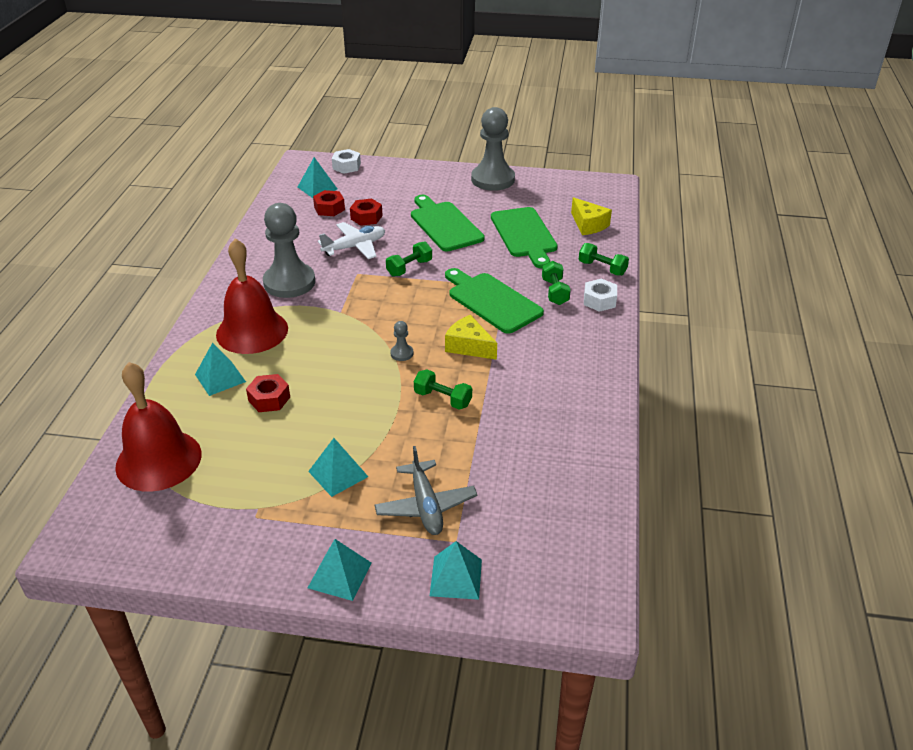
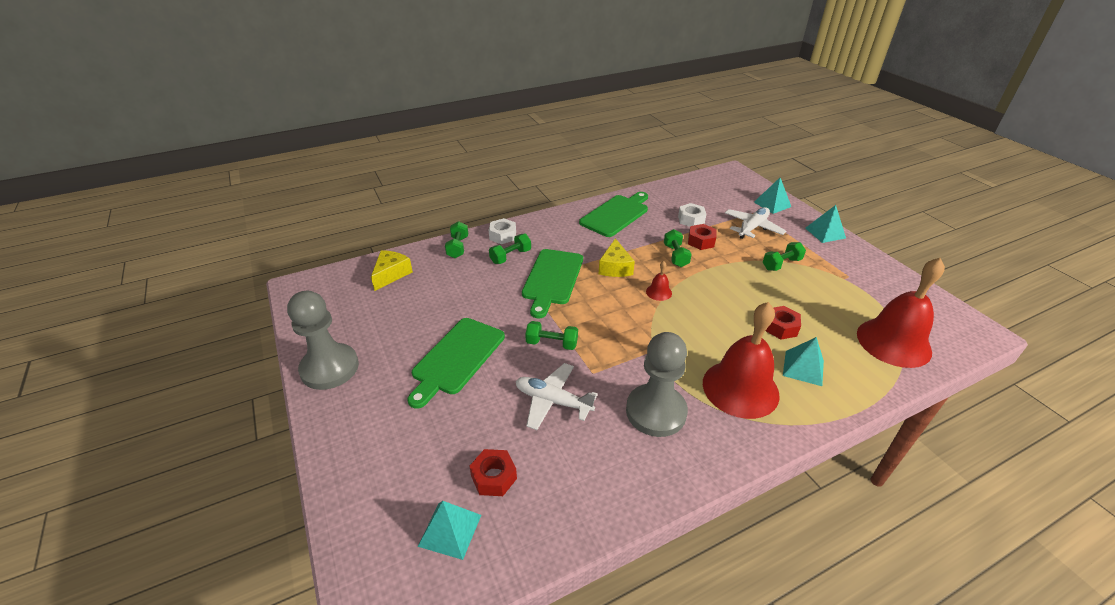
camera: 125 degrees left, 0 degrees up
(338, 474) = (781, 264): turquoise pyramid -> green dumbbell
(346, 166) = (363, 539): white nut -> white nut (691, 220)
(366, 217) = (487, 428): red nut -> red nut (701, 241)
(402, 353) = (659, 292): grey pawn -> red bell
(425, 506) = (752, 228): grey plane -> white plane
(524, 235) = (436, 301): green cutting board -> green cutting board (616, 214)

